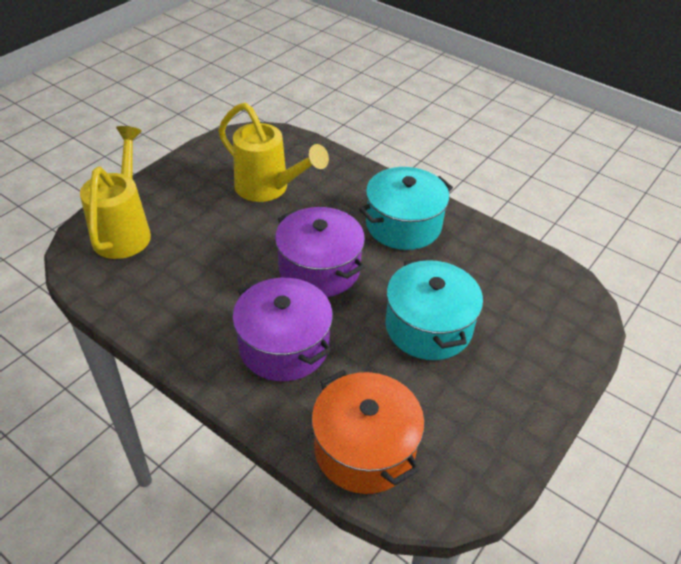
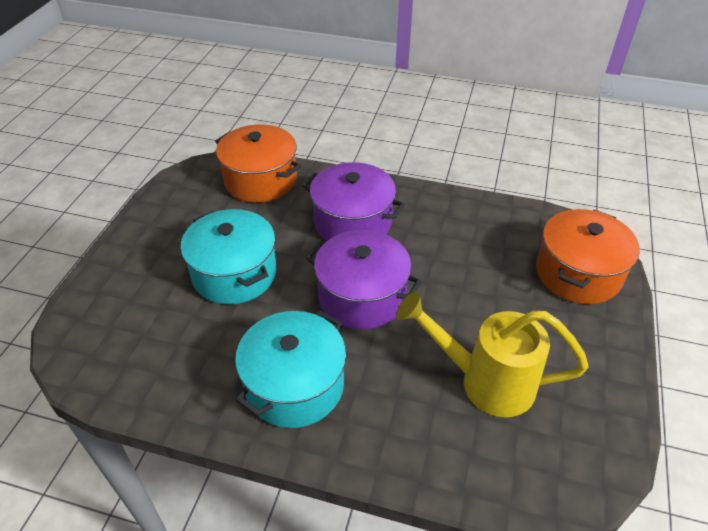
camera: 160 degrees right, 0 degrees up
(124, 230) = (578, 273): yellow watering can -> orange pot

